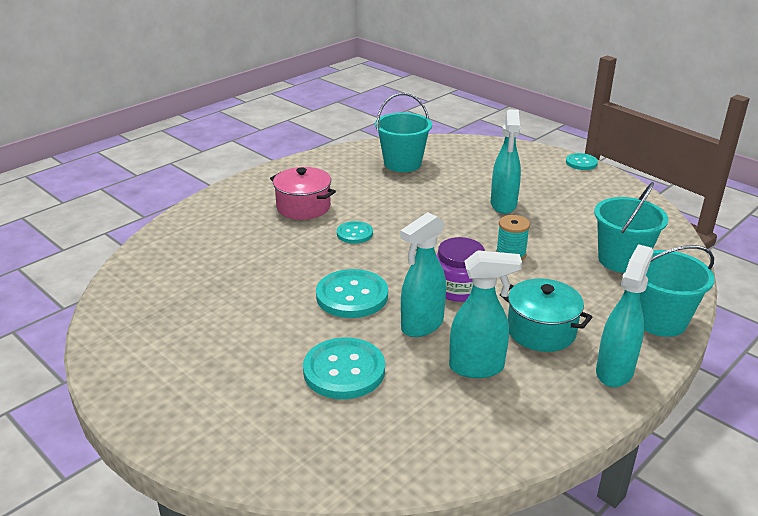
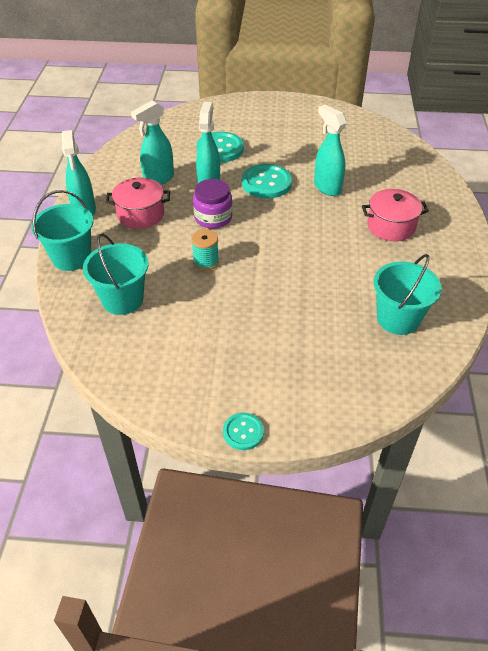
camera: 140 degrees right, 15 degrees up
(354, 234) = (325, 223): turquoise button -> none
(503, 205) = (258, 312): turquoise spray bottle -> turquoise spray bottle (327, 187)
(541, 331) = (140, 214): turquoise pot -> pink pot

